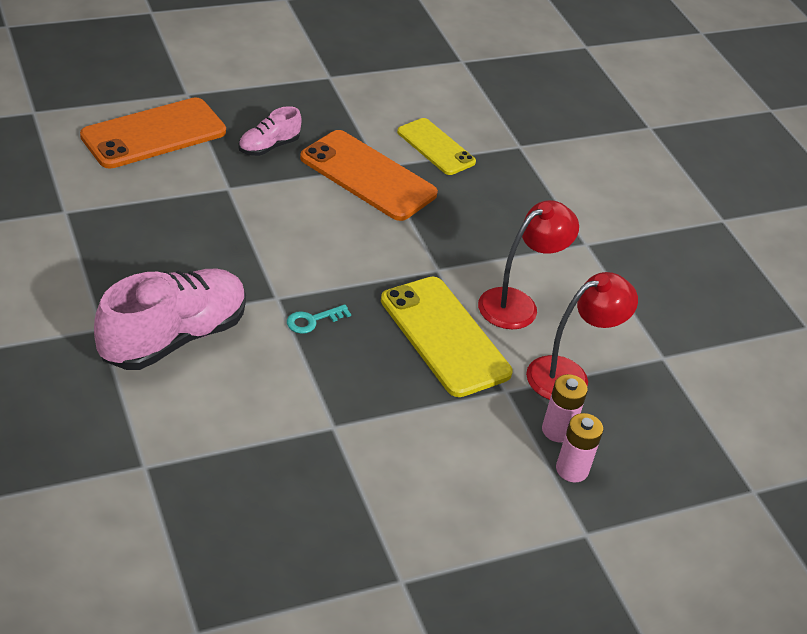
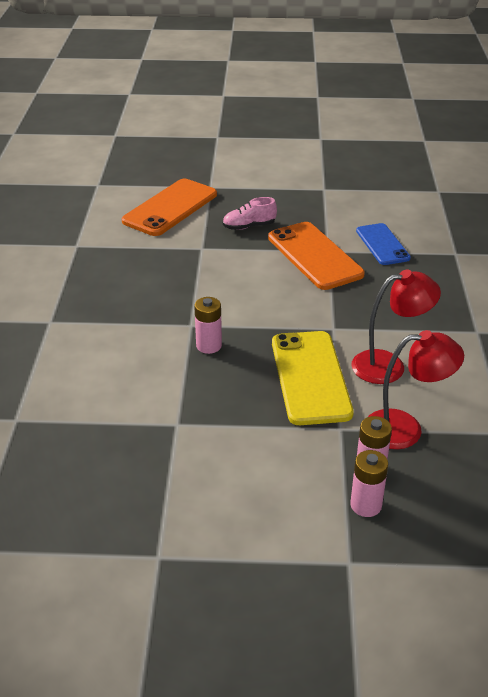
camera: 30 degrees right, 5 degrees down
(154, 134) = (170, 208): orange phone -> orange phone turned 45 degrees counterclockwise
(173, 337) = (96, 337): pink shoe -> none
(312, 320) = (209, 346): turquoise key -> pink battery
(435, 147) = (382, 244): yellow phone -> blue phone

